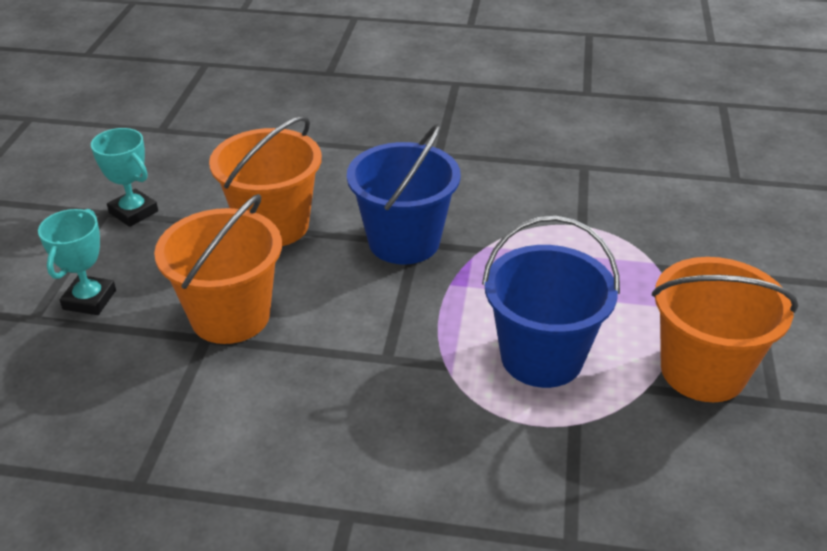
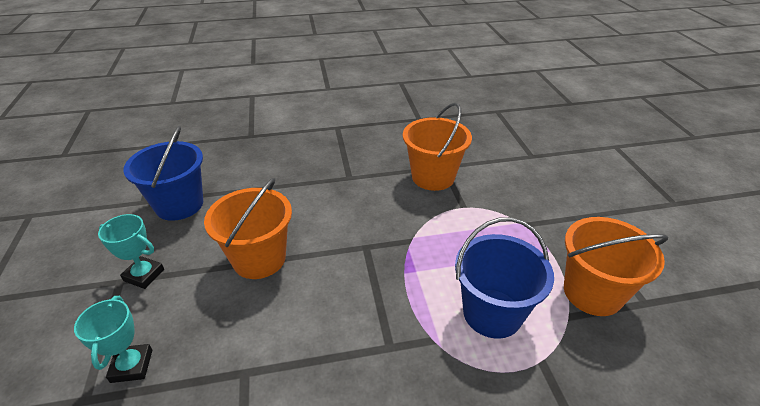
camera: 20 degrees left, 0 degrees up
(230, 316) = (257, 346): orange bucket -> orange bucket (433, 177)
(404, 241) = (357, 248): blue bucket -> blue bucket (179, 205)

